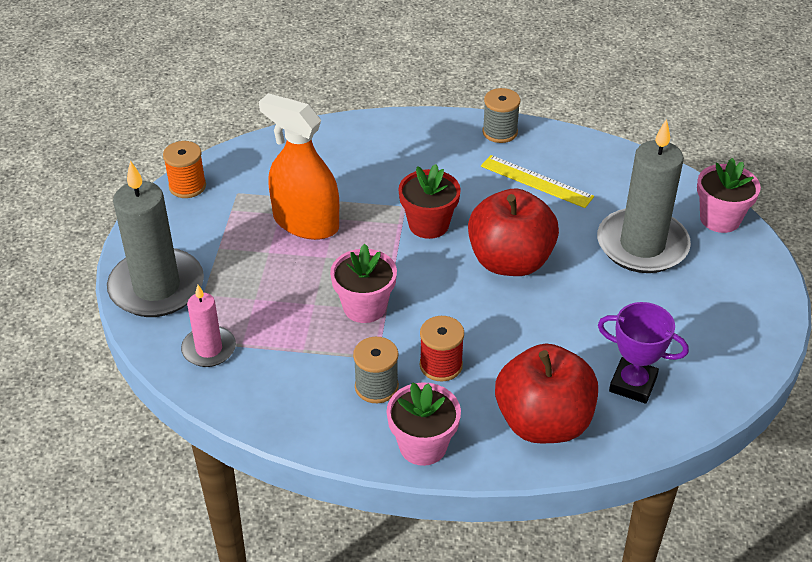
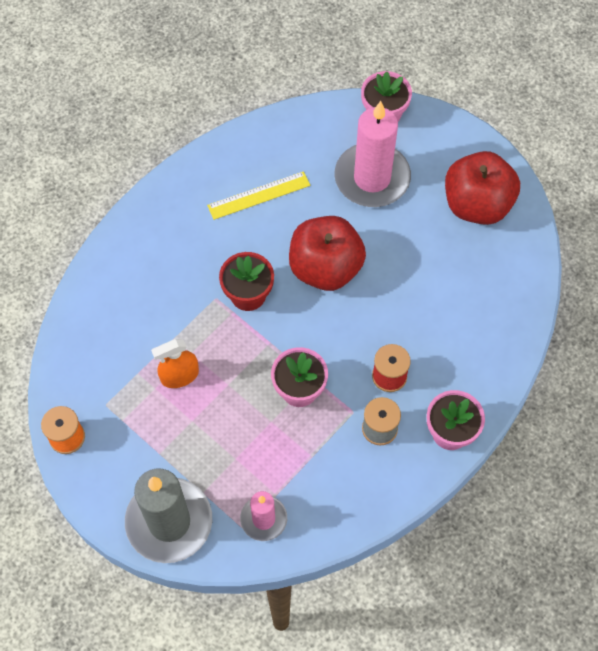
camera: 55 degrees left, 20 degrees up
(306, 222) = (179, 376): orange spray bottle -> orange spray bottle, size x0.59
(500, 132) = (186, 181): grey spool -> none
(543, 422) = (480, 348): red apple -> red apple (477, 205)
(633, 384) = (486, 274): purple trophy -> none
(642, 245) = (372, 178): grey candle -> pink candle

